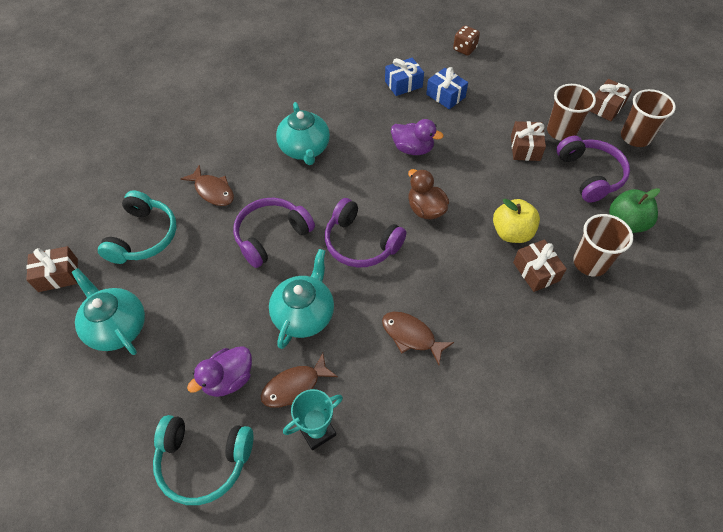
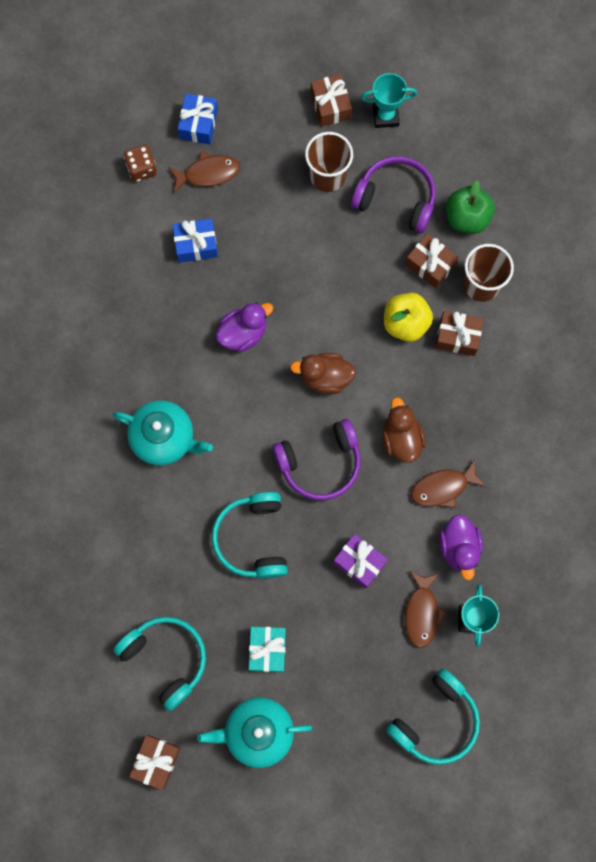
camera: 55 degrees left, 20 degrees up
(190, 294) = (267, 650): none -> turquoise gift
(213, 191) = (154, 562): brown fish -> brown fish (208, 173)
(228, 379) = (378, 663): purple duck -> purple duck (459, 548)
(271, 236) = (253, 538): purple headphones -> turquoise headphones
(304, 314) = (359, 562): turquoise teapot -> purple gift
(403, 84) = (146, 274): blue gift -> blue gift (198, 124)
(424, 283) = (401, 439): none -> brown duck
(525, 148) = (322, 227): brown gift -> brown gift (430, 265)
(635, 137) = (385, 116): brown cup -> turquoise trophy

